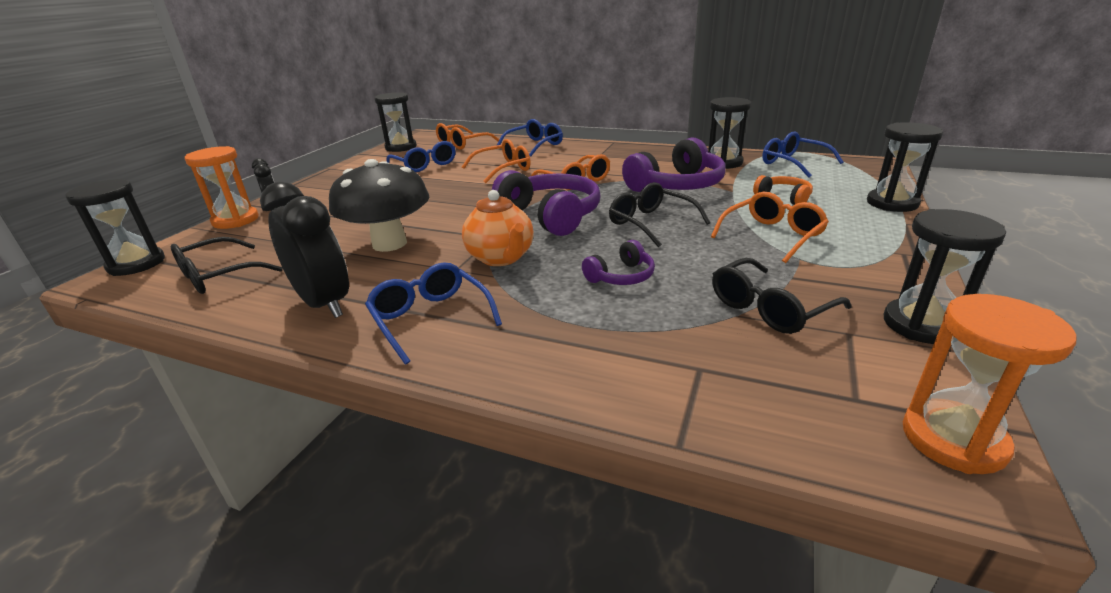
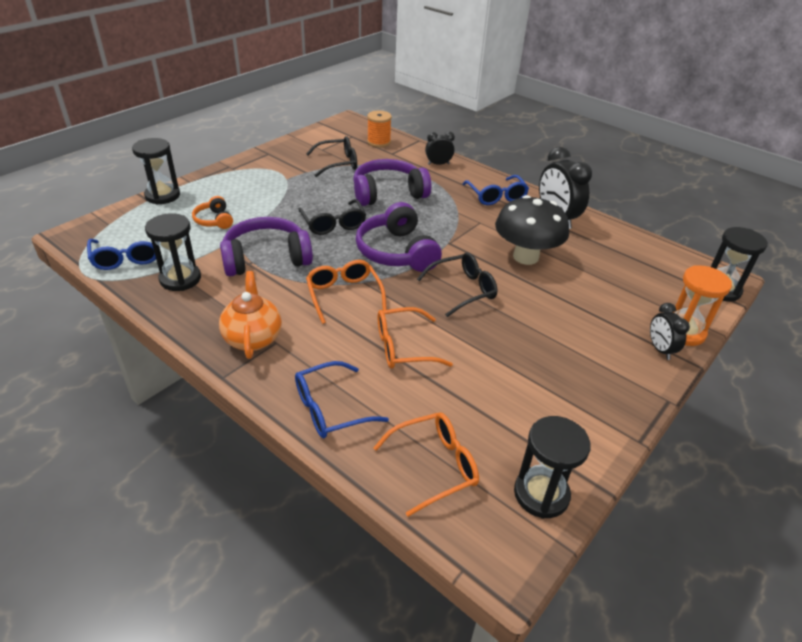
camera: 165 degrees left, 10 degrees up
(218, 276) = (640, 258): black glasses -> black glasses (463, 289)
(425, 165) = (498, 398): blue glasses -> none
(501, 258) = (449, 223): orange teapot -> orange teapot (253, 338)
(574, 366) = (438, 164): none -> black clock
(621, 276) = (388, 193): purple headphones -> purple headphones, size x1.94
(768, 397) = (379, 142): none -> orange spool
(772, 235) = (276, 194): orange glasses -> none
(921, 325) = (291, 145): black hourglass -> none
(953, 439) = (340, 125): orange hourglass -> none

